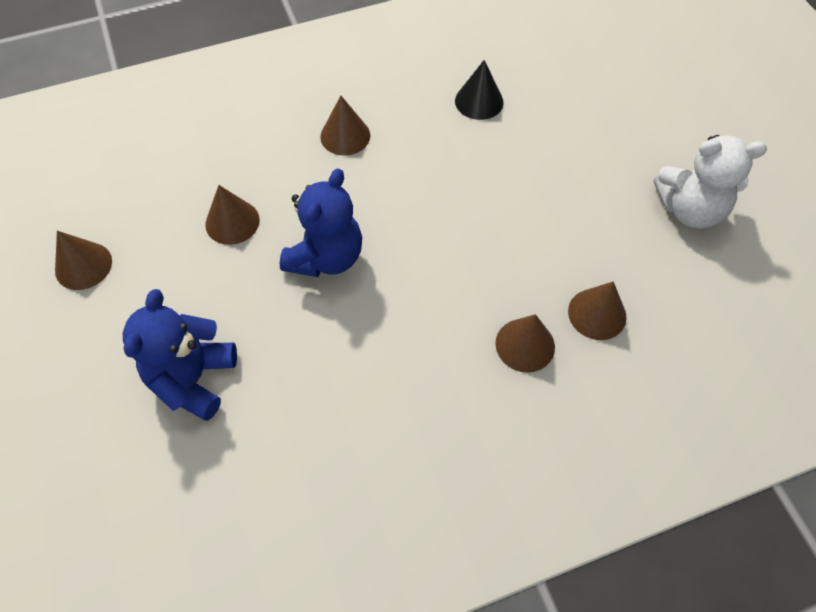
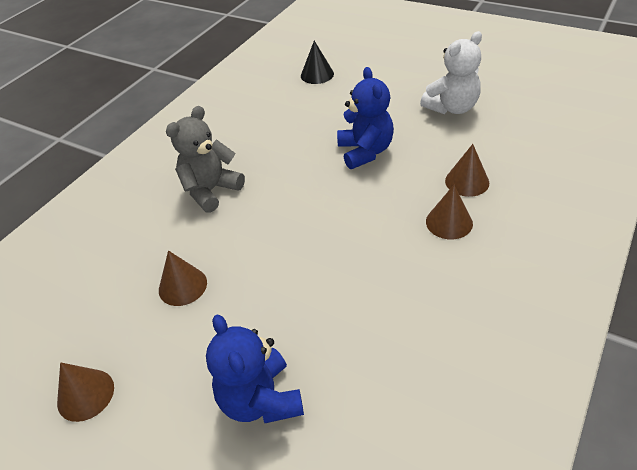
camera: 35 degrees left, 15 degrees down
(326, 257) = (274, 261): blue teddy bear -> blue teddy bear (365, 152)
(345, 136) = (211, 191): brown cone -> grey teddy bear
(479, 101) = (277, 126): black cone -> black cone (317, 74)

